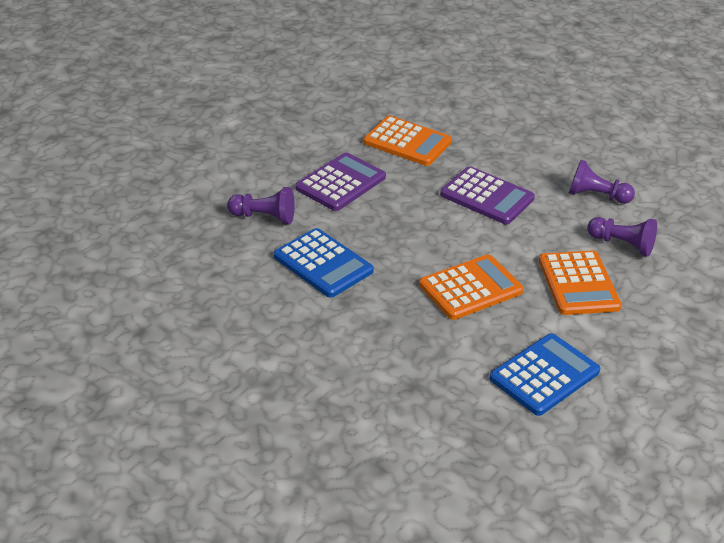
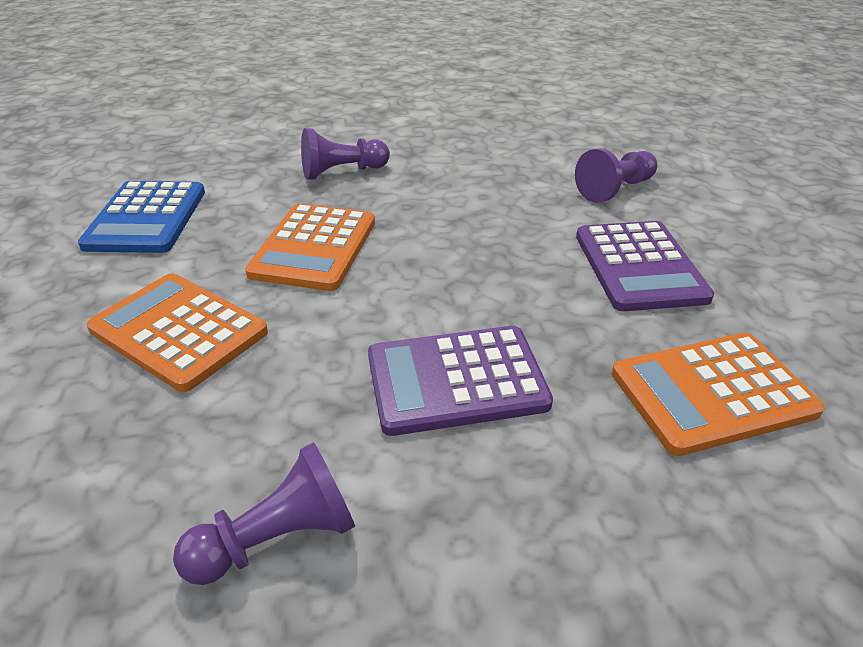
camera: 135 degrees right, 0 degrees up
(323, 264) = (487, 186): blue calculator -> none
(622, 244) = (146, 447): purple pawn -> purple pawn (342, 172)

